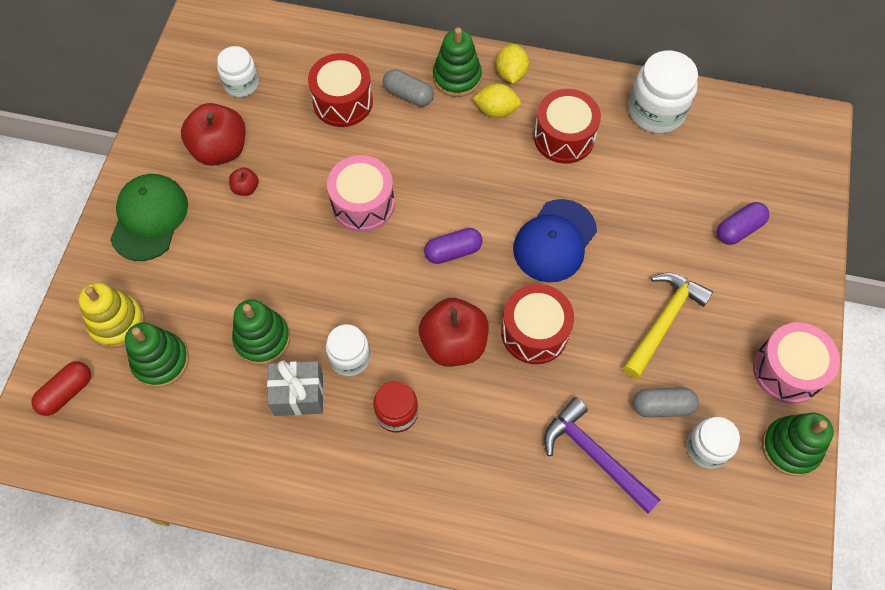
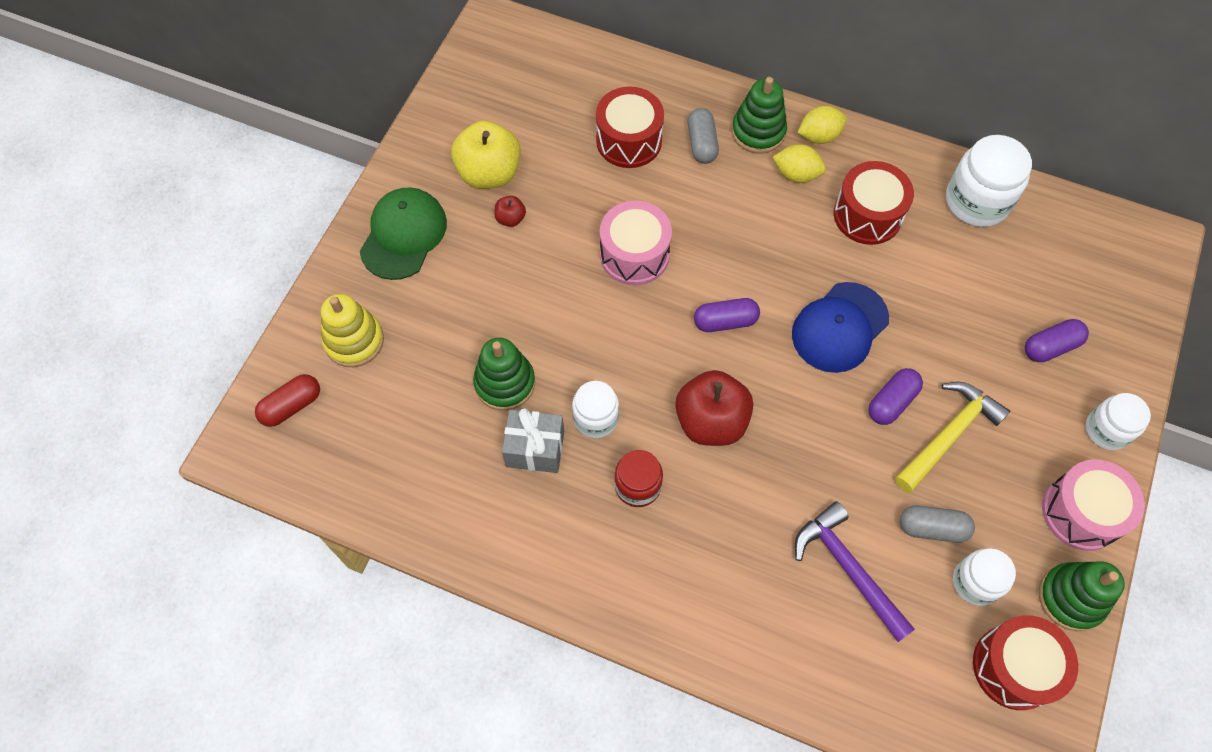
camera: 10 degrees right, 0 degrees up
(161, 361) = (394, 389): green stacking toy -> none
(220, 150) = (489, 173): red apple -> yellow apple
(241, 84) = (522, 105): white jar -> white jar (1107, 430)
(408, 95) = (701, 143): grey capsule -> grey capsule turned 45 degrees clockwise
(511, 73) = (819, 136): yellow lemon -> yellow lemon turned 60 degrees clockwise
(534, 332) = (802, 424): red drum -> red drum (1014, 667)
(610, 300) = (891, 402): none -> purple capsule

